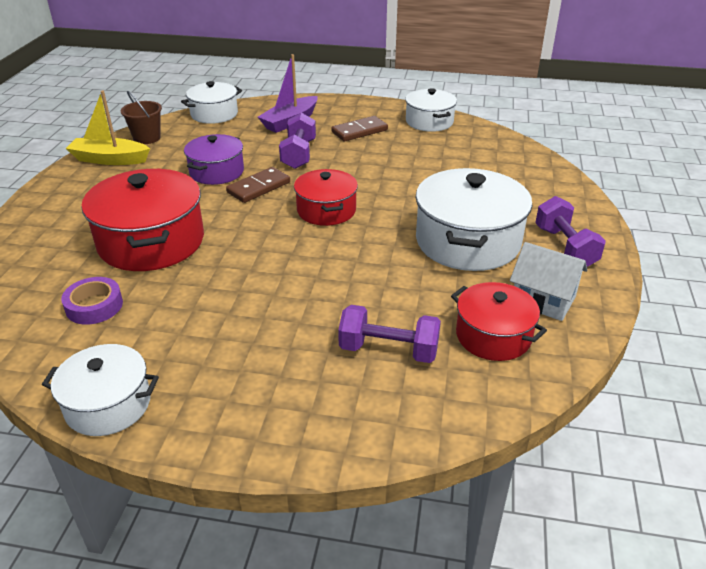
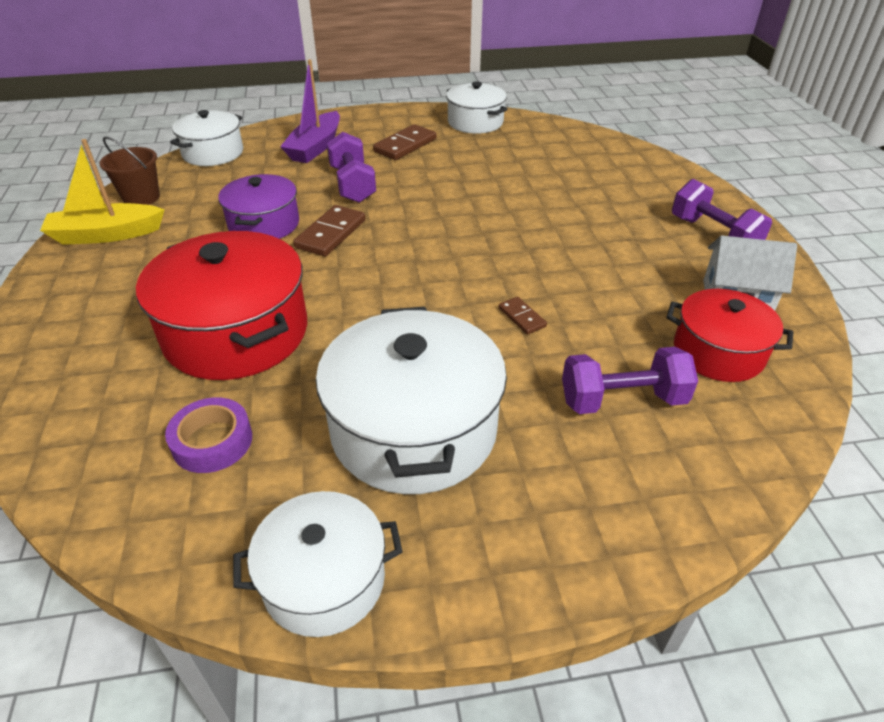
camera: 20 degrees left, 5 degrees up
(326, 210) = (432, 246): red pot -> none
(356, 275) = (522, 317): none -> brown domino
(467, 241) = (613, 249): white pot -> white pot (413, 429)

